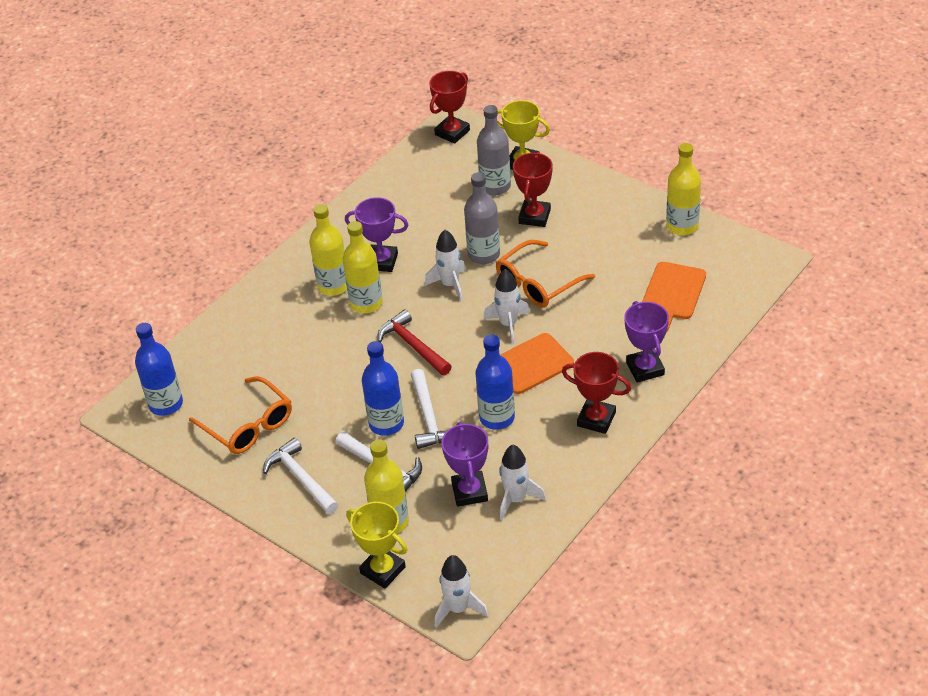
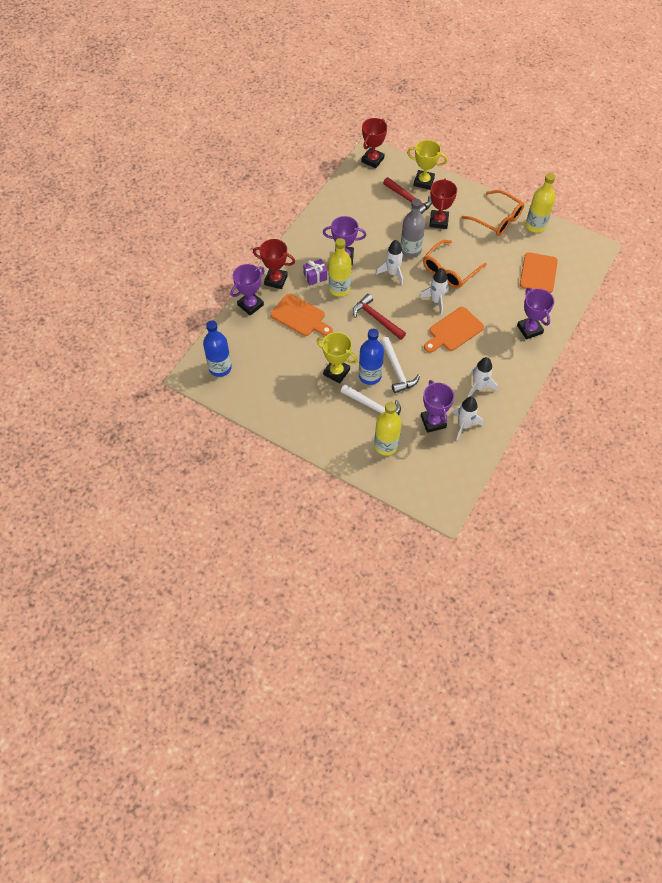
camera: 10 degrees left, 15 degrees up
(230, 321) = (250, 305): none -> purple trophy
(248, 425) = (279, 381): orange glasses -> orange glasses (497, 219)
(299, 339) = (300, 316): none -> orange cutting board
(301, 478) = (321, 418): white hammer -> none
(333, 286) = (315, 276): yellow bottle -> purple gift
(383, 570) = (387, 480): yellow trophy -> yellow trophy (336, 372)
(458, 608) = (441, 504): white rocket -> white rocket (478, 387)
(495, 186) = (409, 200): grey bottle -> red hammer
(497, 417) = (441, 368): blue bottle -> none
(596, 419) = (505, 366): red trophy -> red trophy (276, 280)

